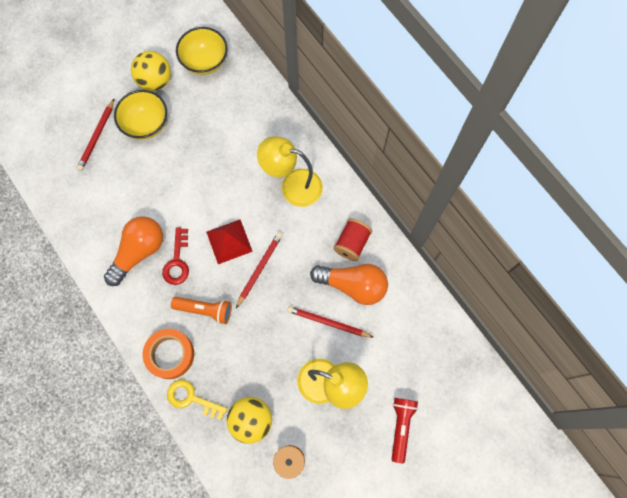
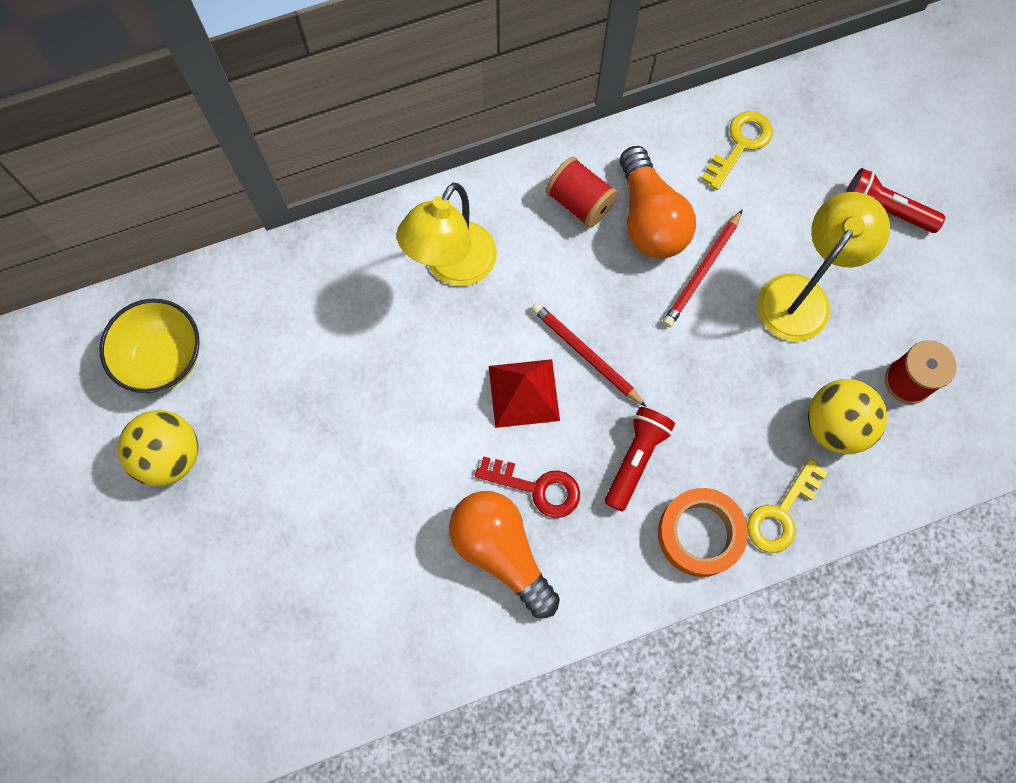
camera: 75 degrees left, 0 degrees up
(97, 136) = (248, 587): red pencil -> none
(146, 124) = (255, 490): yellow bowl -> none
(205, 310) = (635, 459): orange flashlight -> red flashlight
(353, 285) = (650, 219): orange light bulb -> orange light bulb turned 135 degrees clockwise
(418, 328) = (740, 144): none -> yellow key

